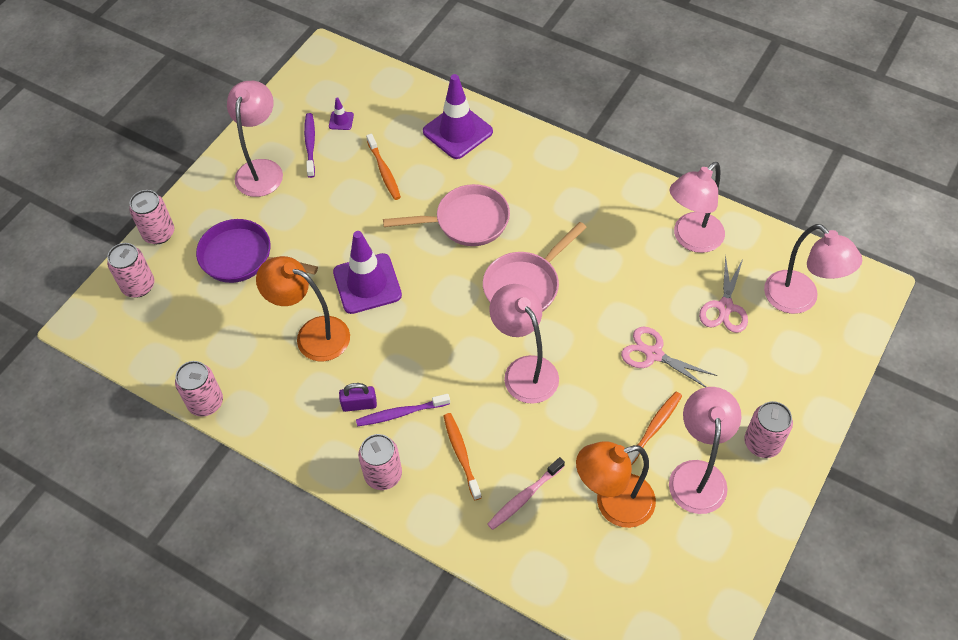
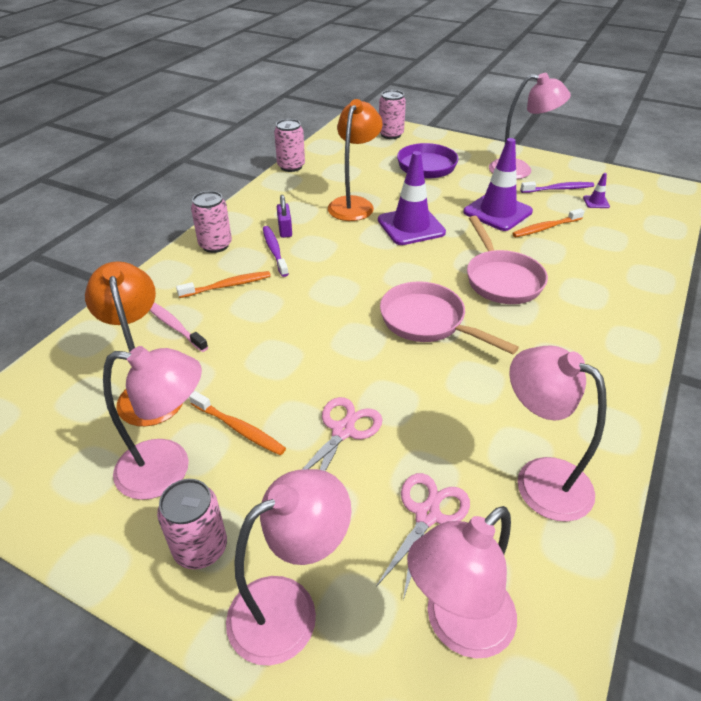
camera: 85 degrees right, 15 degrees down
(159, 233) = (439, 137): pink can -> none
(457, 132) = (622, 269): purple traffic cone -> purple traffic cone (497, 212)
(524, 370) = (319, 323): pink lamp -> pink lamp (289, 608)
(725, 307) = (427, 515): pink scissors -> pink scissors turned 105 degrees clockwise

